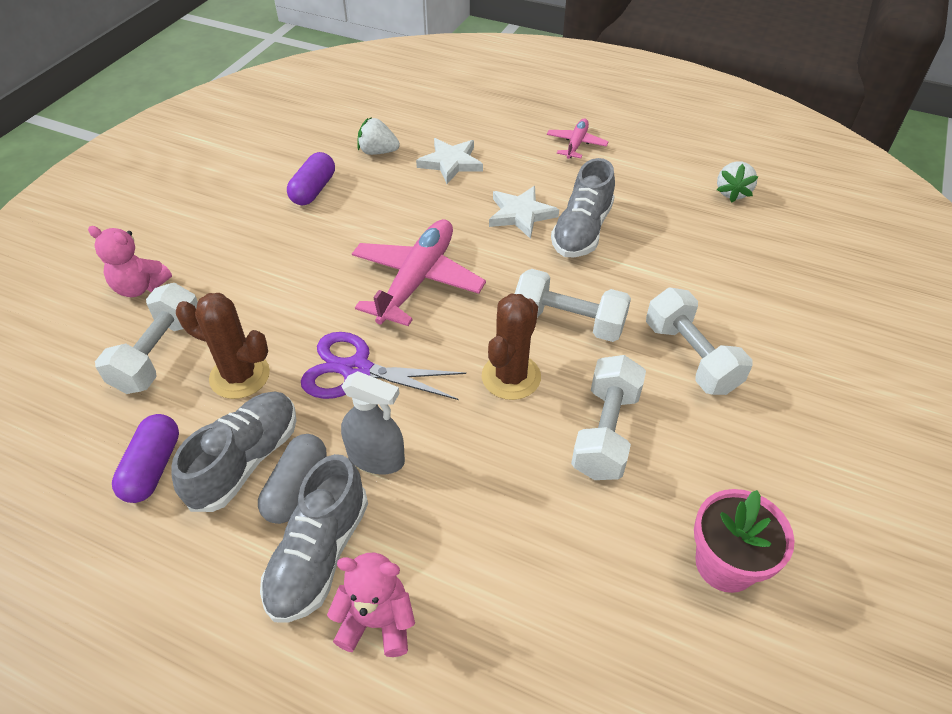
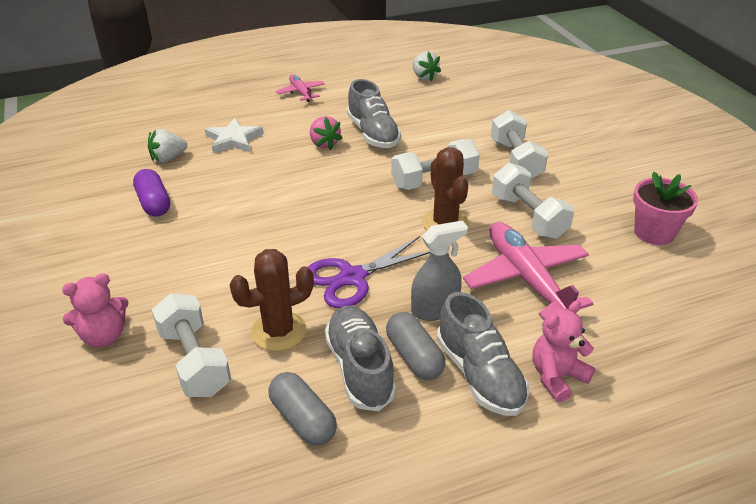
camera: 45 degrees left, 10 degrees down
(153, 467) = (302, 419): purple capsule -> grey capsule
(417, 280) = (314, 211): pink plane -> pink plane (526, 279)
(521, 214) = (324, 144): white star -> pink strawberry
(691, 357) = (516, 160): white dumbbell -> white dumbbell turned 60 degrees clockwise

